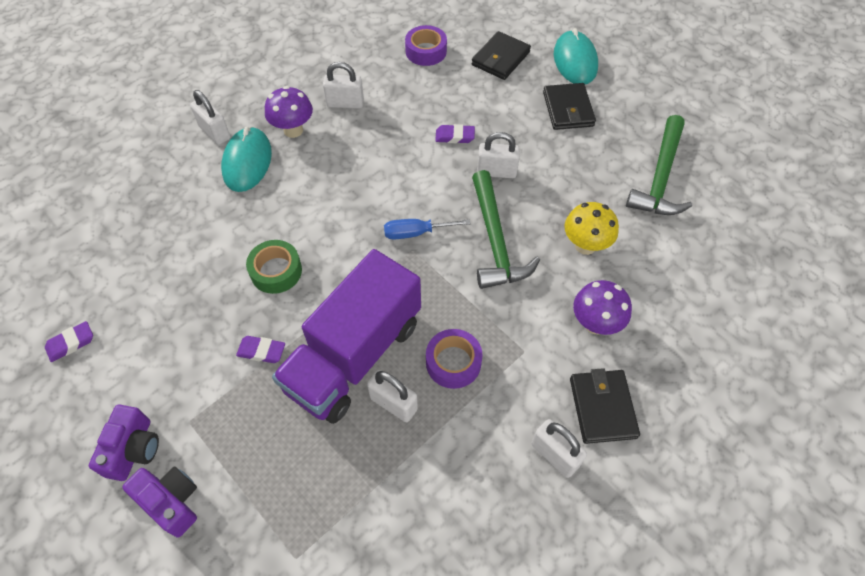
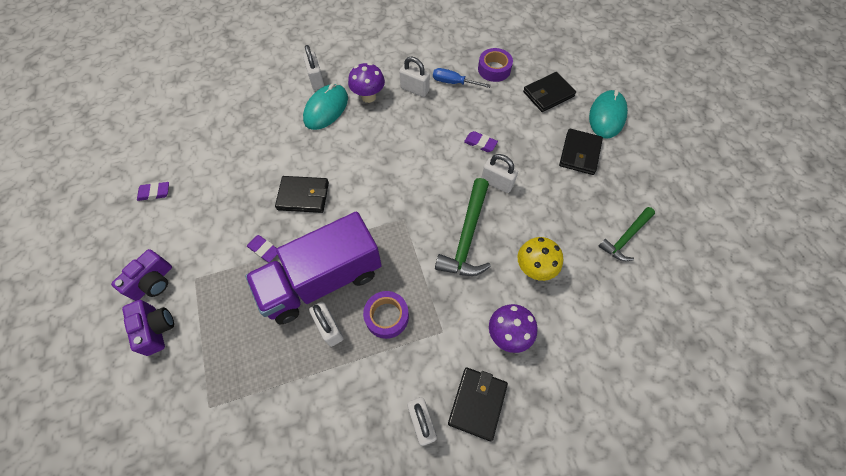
camera: 25 degrees right, 5 degrees up
(276, 271) = (303, 196): green tape -> black wallet
(416, 233) = (412, 207): blue screwdriver -> blue screwdriver (453, 82)
(660, 177) = (625, 238): green hammer -> green hammer, size x0.65

